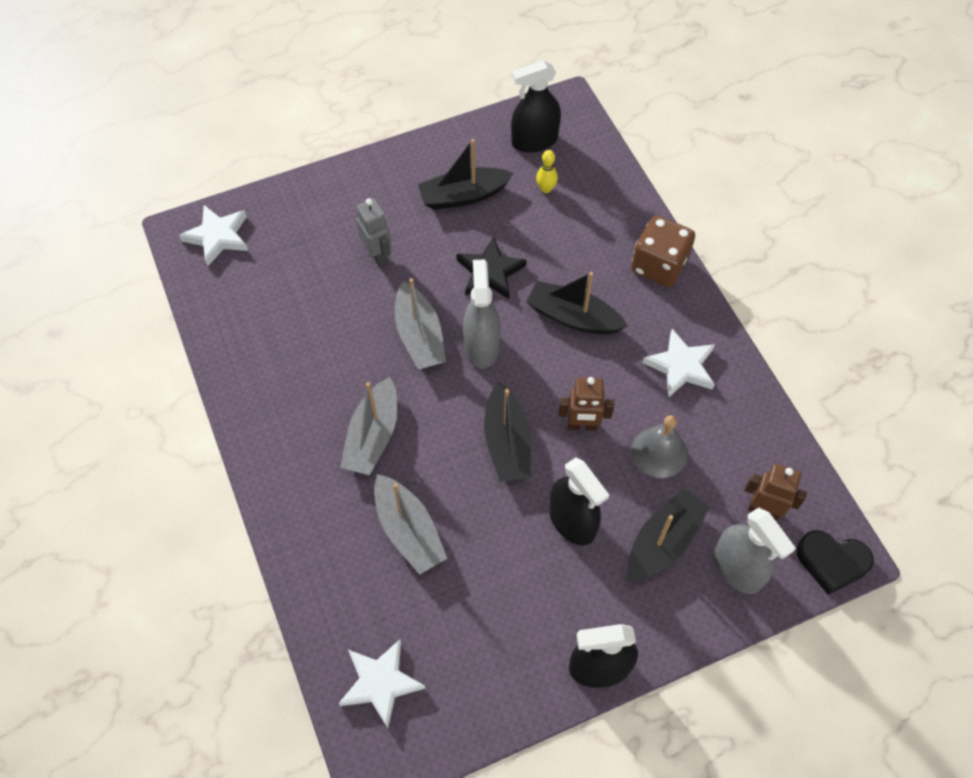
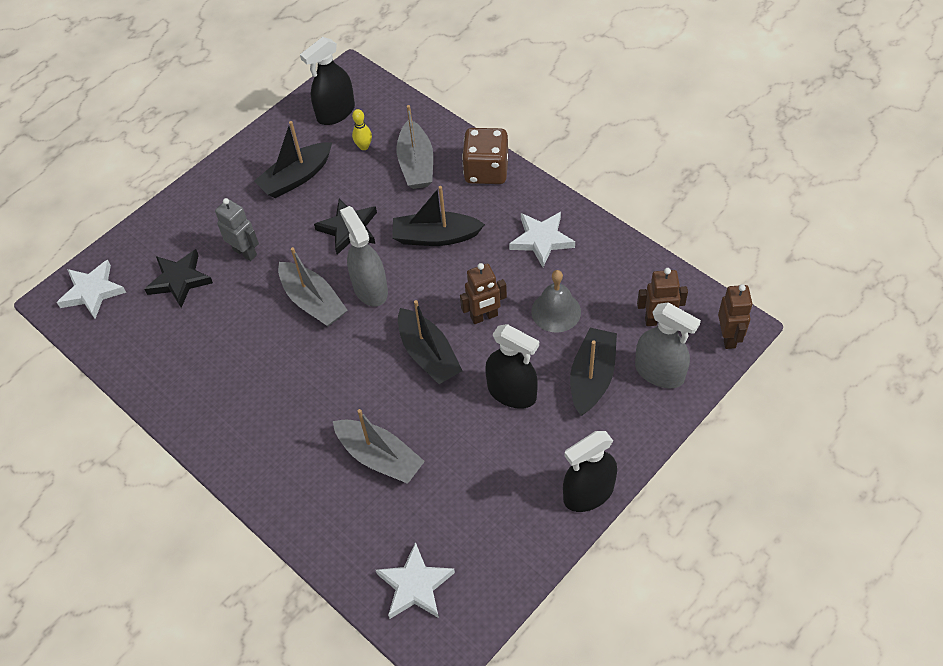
camera: 20 degrees left, 5 degrees down
(303, 259) = (179, 280): none -> black star
(373, 436) = (312, 396): grey boat -> grey boat (416, 164)
(831, 562) = (728, 337): black heart -> brown robot

